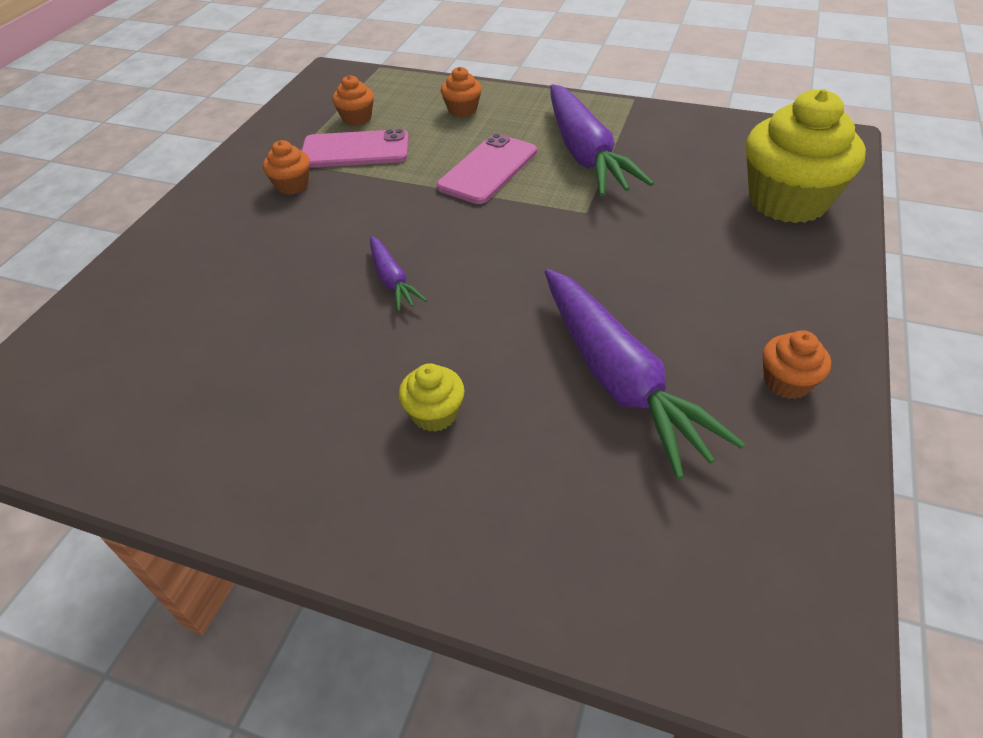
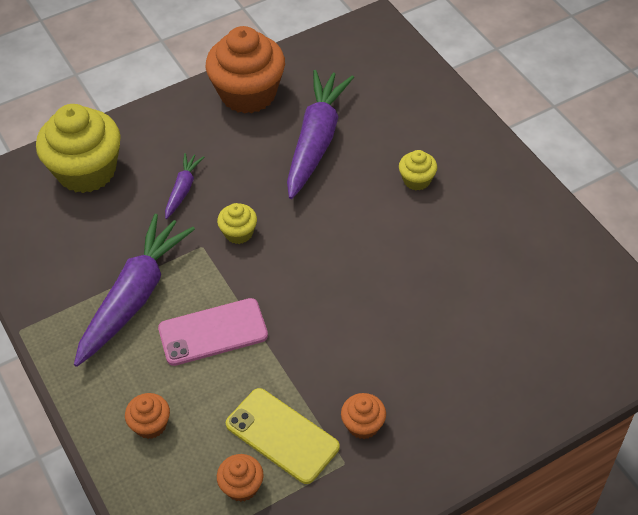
camera: 140 degrees left, 5 degrees up
(355, 150) = (282, 436): pink phone -> yellow phone
(392, 280) = (368, 275): purple carrot -> purple carrot (183, 189)
(568, 239) = (238, 233): none -> yellow cupcake
(786, 382) = (248, 94): orange cupcake -> orange cupcake, size x2.18

